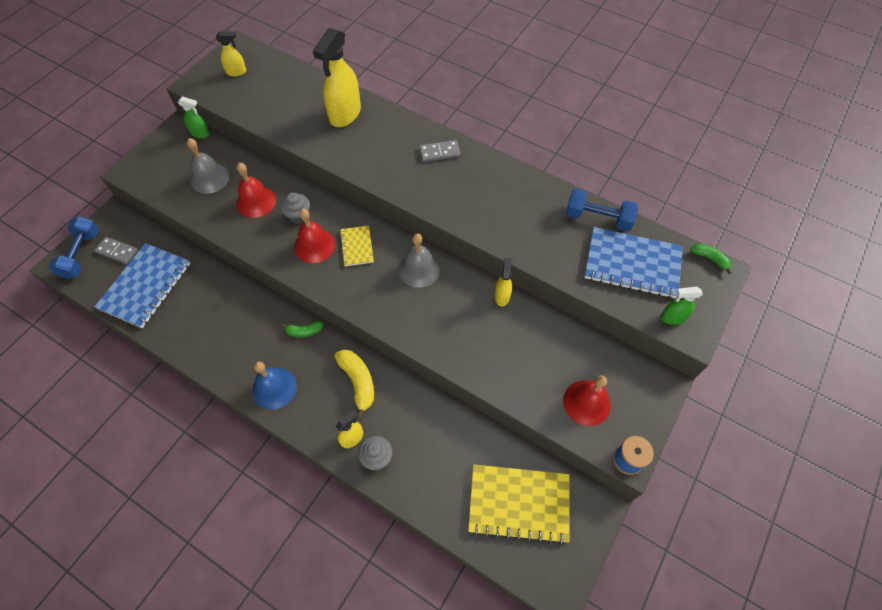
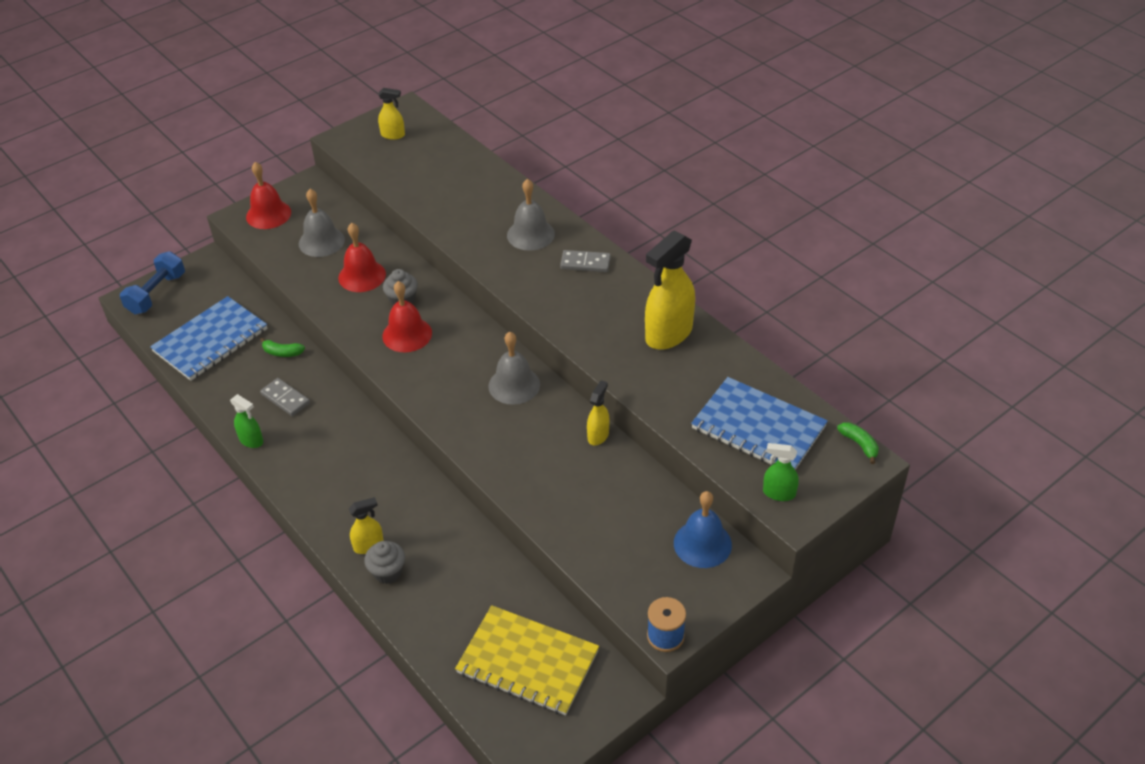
camera: 20 degrees right, 15 degrees down
(117, 251) = (195, 299): grey domino -> grey domino (285, 398)
(200, 133) = (330, 194): green spray bottle -> green spray bottle (251, 440)
(274, 388) = (305, 474): blue bell -> blue bell (702, 544)
(304, 331) = (362, 426): green banana -> green banana (282, 352)
(345, 114) = (494, 202): yellow spray bottle -> yellow spray bottle (668, 334)
(357, 246) = (454, 346): yellow notebook -> none
(358, 382) = (400, 492): yellow banana -> none
(386, 137) = (530, 234): none -> grey bell
(586, 402) = (645, 567): red bell -> red bell (268, 214)
(598, 218) = (741, 371): blue dumbbell -> none

